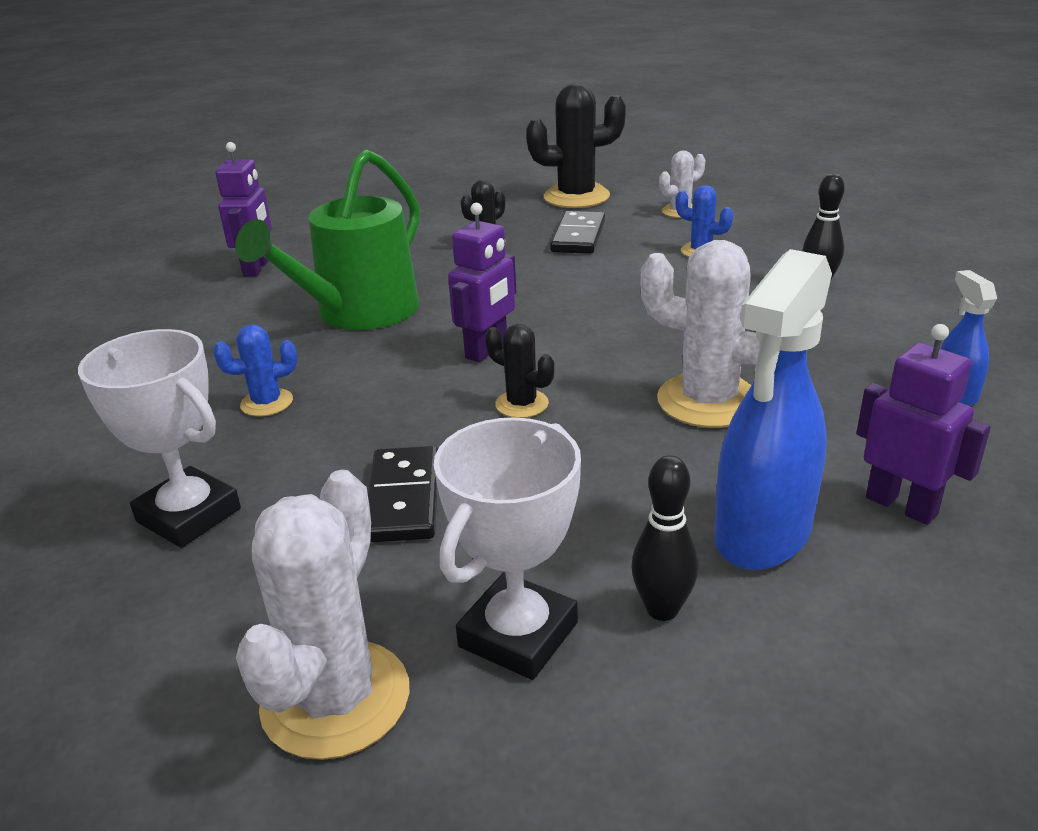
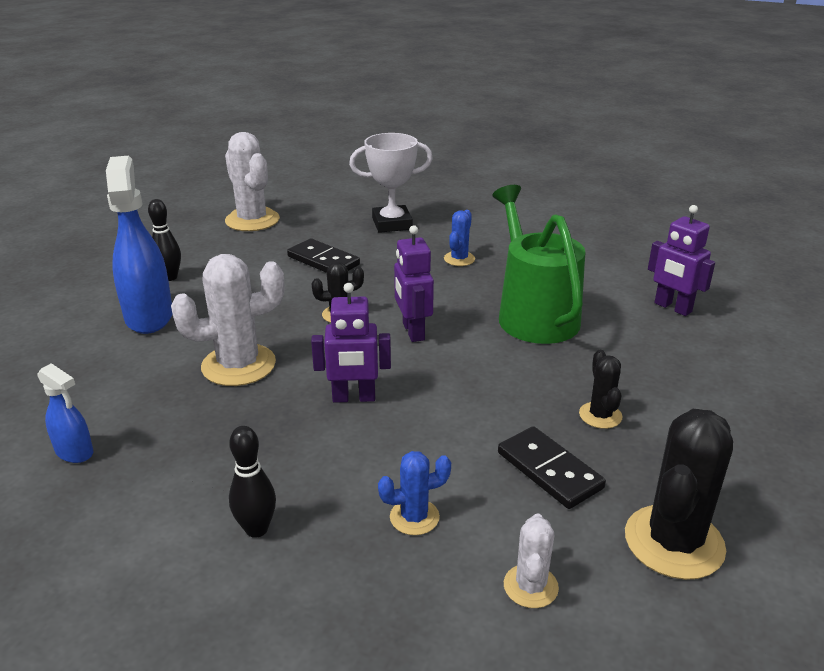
camera: 130 degrees right, 0 degrees up
(518, 634) = (215, 251): white trophy -> none
(901, 505) = (85, 358): purple robot -> purple robot (354, 398)

